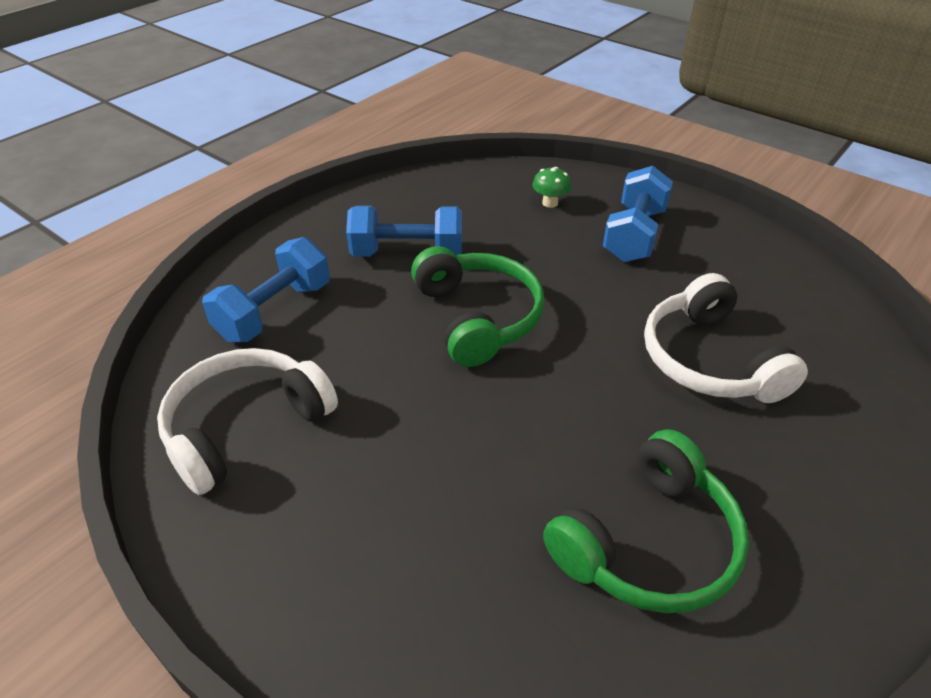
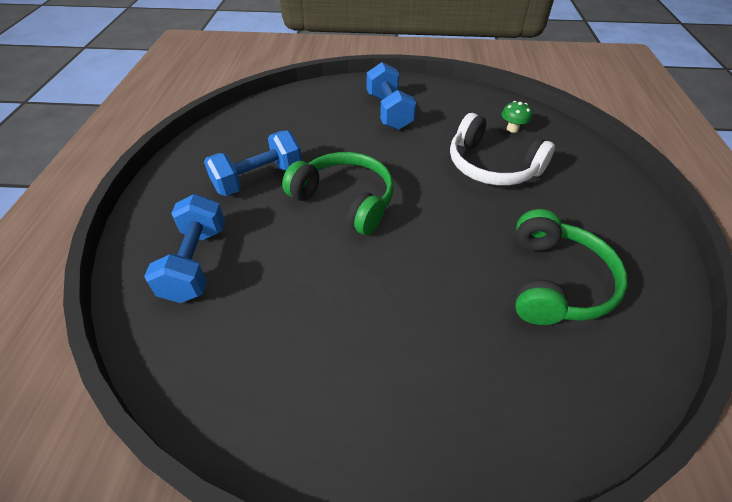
camera: 35 degrees left, 5 degrees up
(245, 427) = (254, 356): white headphones -> none
(550, 203) = (322, 110): green mushroom -> green mushroom (512, 129)

